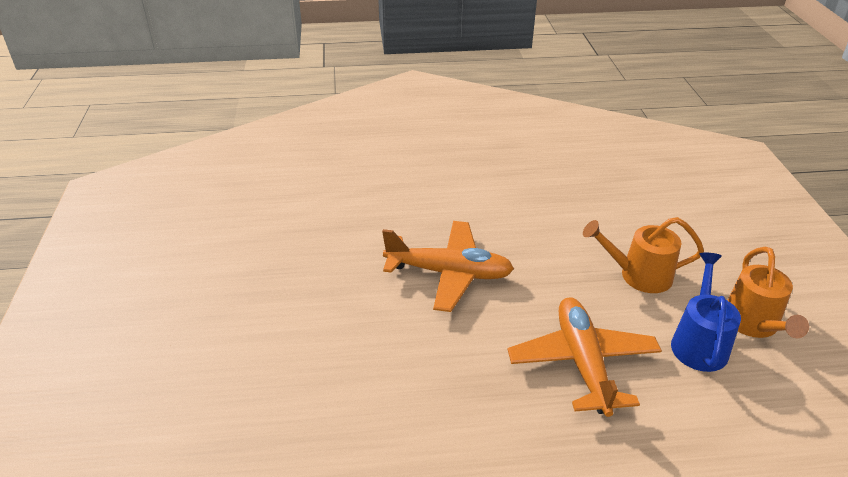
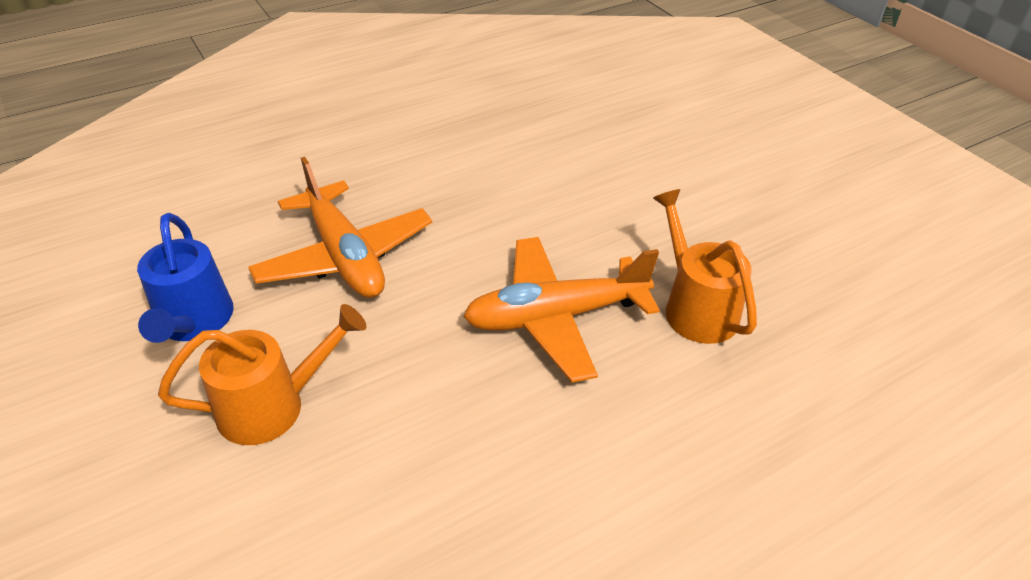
camera: 155 degrees right, 5 degrees up
(753, 325) = (103, 373): orange watering can -> orange watering can (695, 307)

